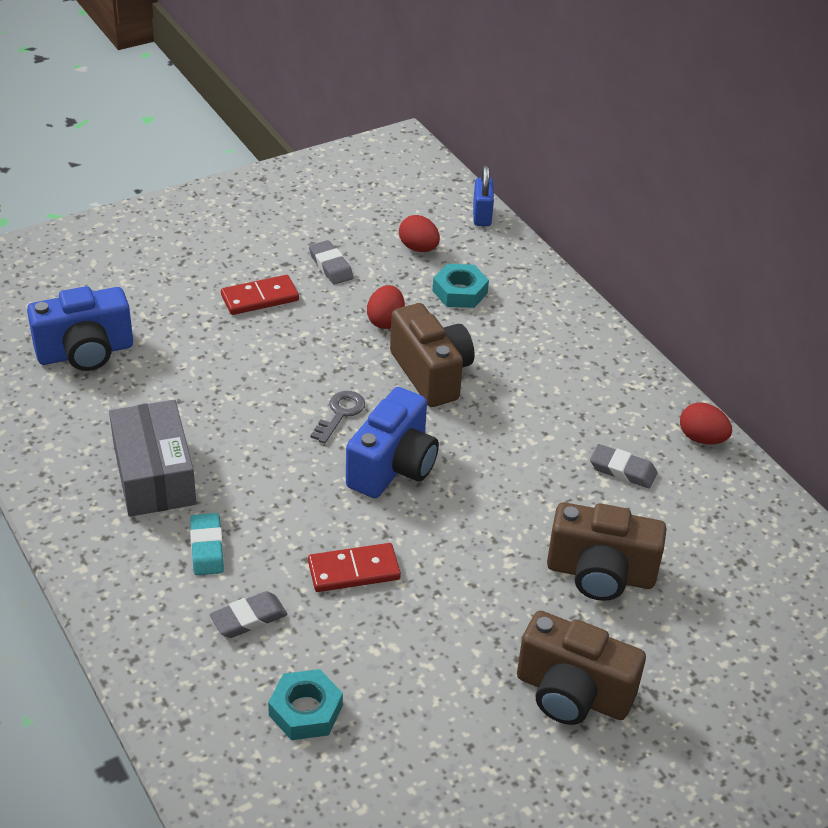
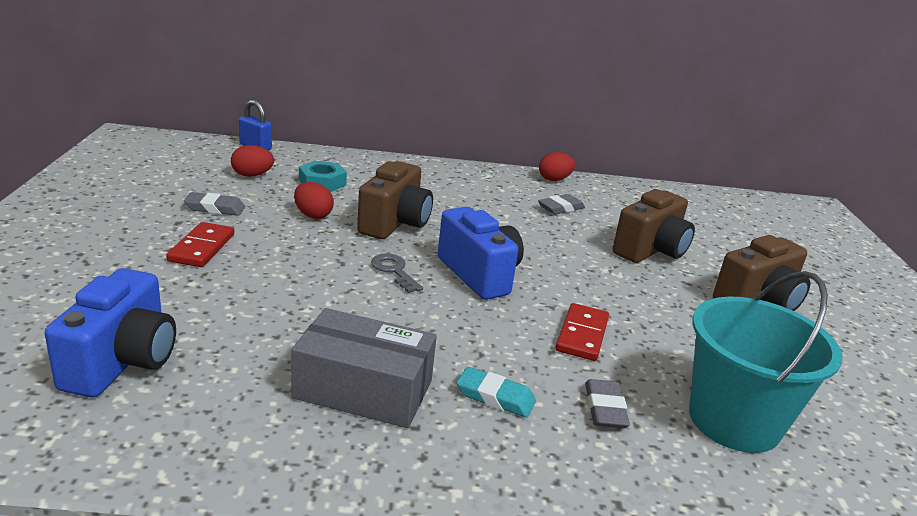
camera: 60 degrees left, 15 degrees down
(305, 710) = (734, 421): turquoise nut -> turquoise bucket
(431, 374) = (395, 223): brown camera -> brown camera turned 105 degrees clockwise

